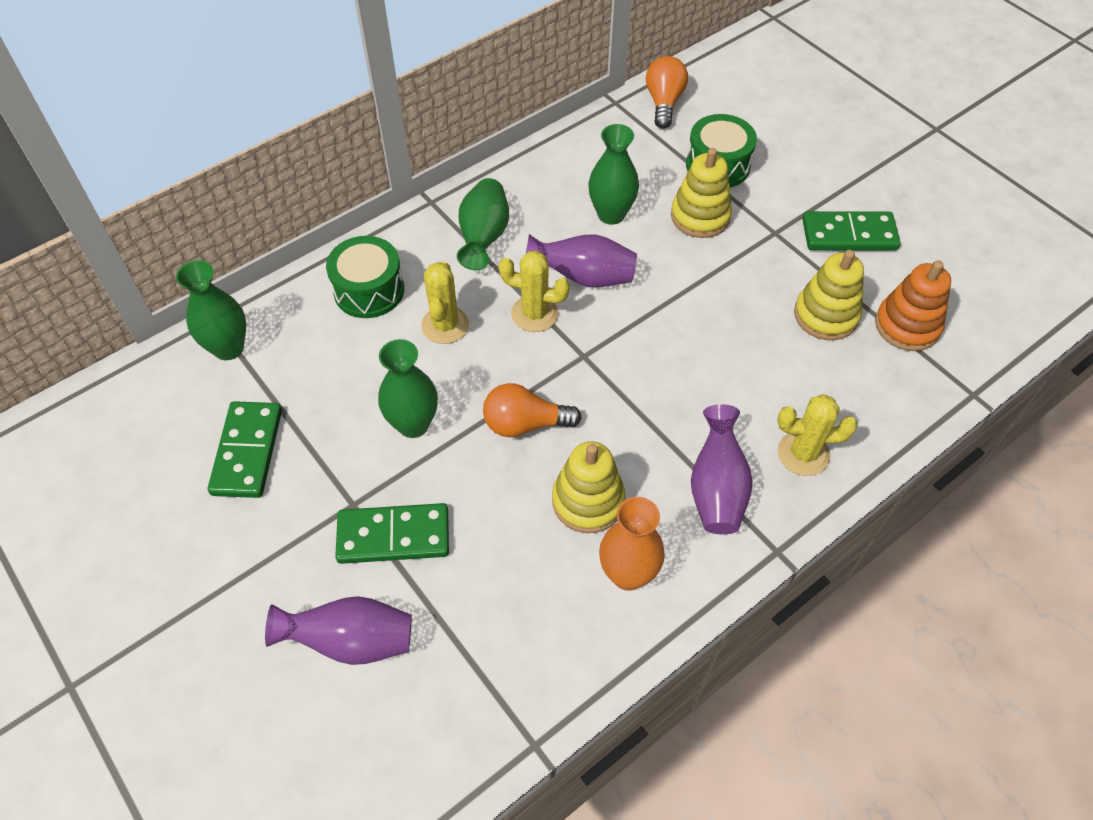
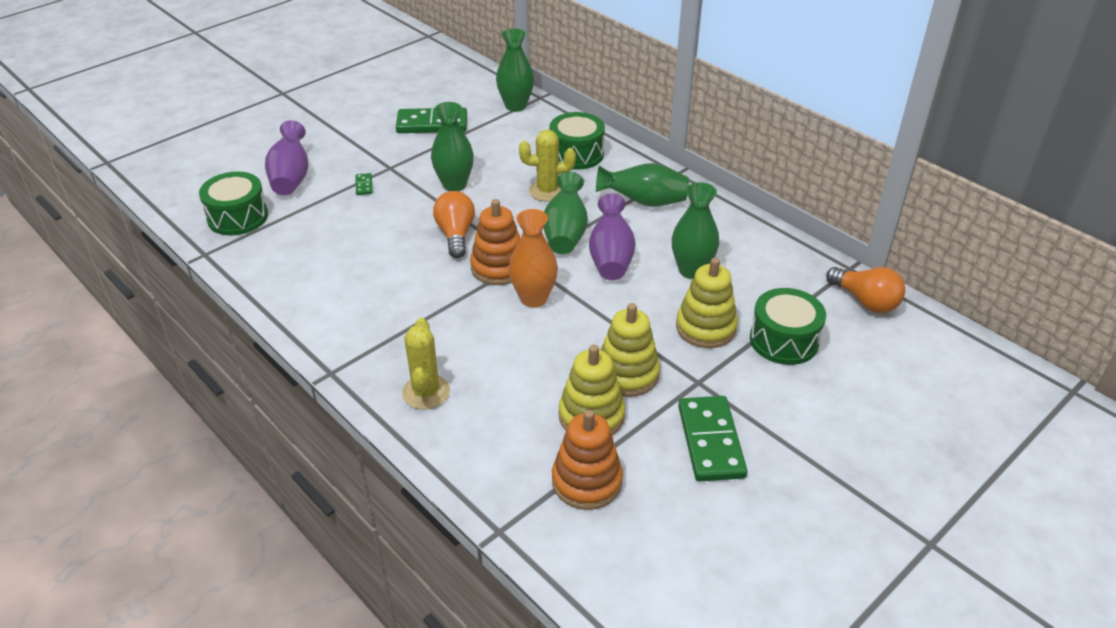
camera: 85 degrees right, 15 degrees down
(393, 536) = (364, 185): green domino -> green domino, size x0.43
(446, 709) = (238, 217): none -> green drum
(534, 314) = (565, 233): yellow cactus -> green vase
(588, 501) = (385, 269): yellow stacking toy -> yellow stacking toy (627, 374)
(594, 381) = (498, 267): none -> orange stacking toy
(628, 574) = (321, 291): orange vase -> orange vase (533, 298)
(664, 103) = (865, 301): orange light bulb -> orange light bulb turned 45 degrees clockwise
(717, 488) = (393, 337): purple vase -> none

